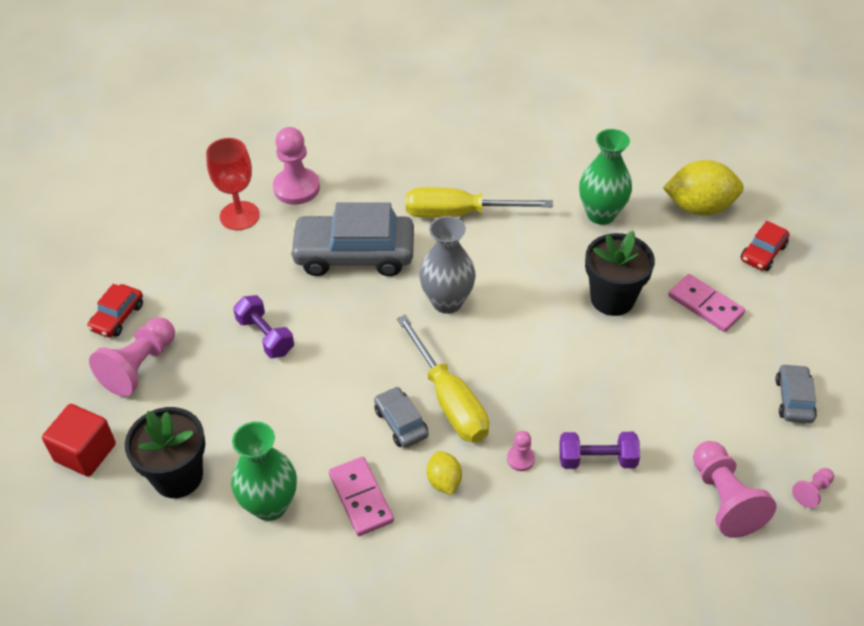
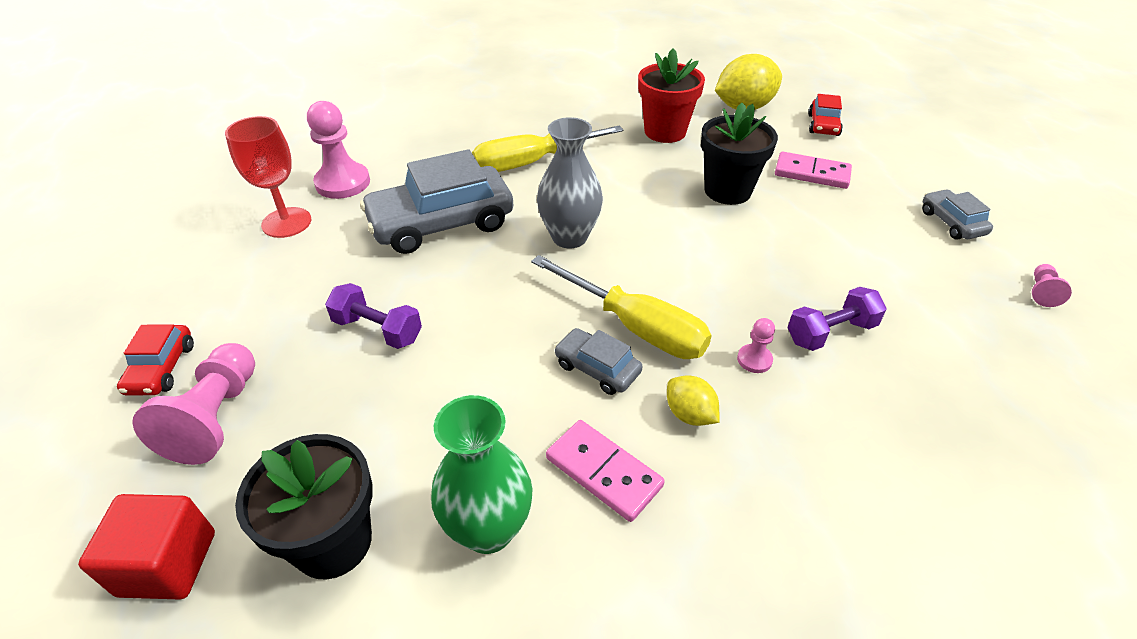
camera: 25 degrees left, 5 degrees down
(601, 214) = (665, 132): green vase -> red flower pot
(724, 499) = (977, 326): pink pawn -> none

